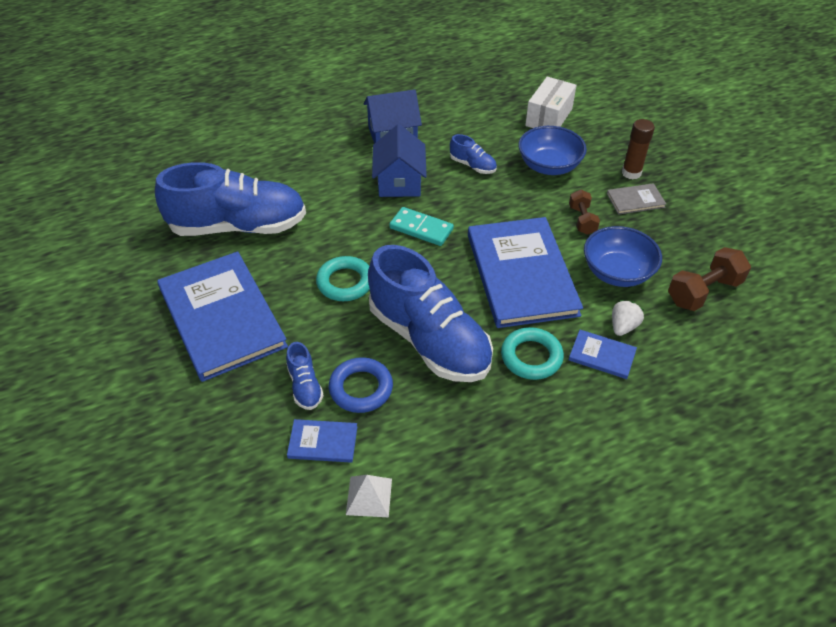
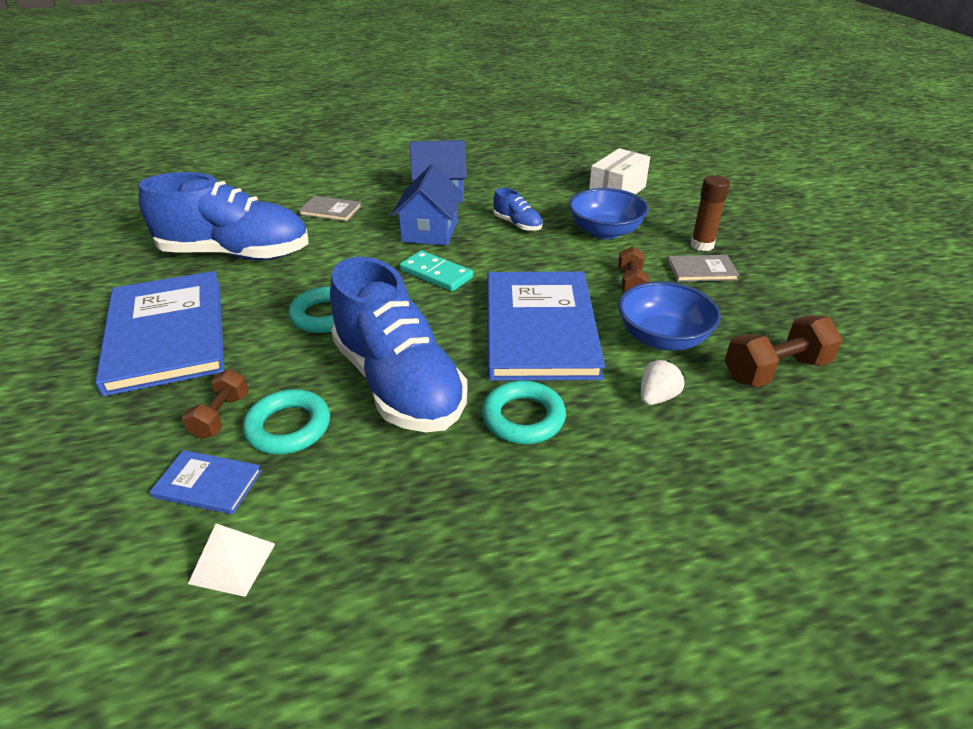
camera: 10 degrees right, 10 degrees down
(301, 166) = (330, 210): none -> grey book
(305, 386) = (221, 416): blue shoe -> brown dumbbell
(361, 388) = (288, 427): blue ring -> turquoise ring
(602, 355) = (620, 427): blue book -> none

